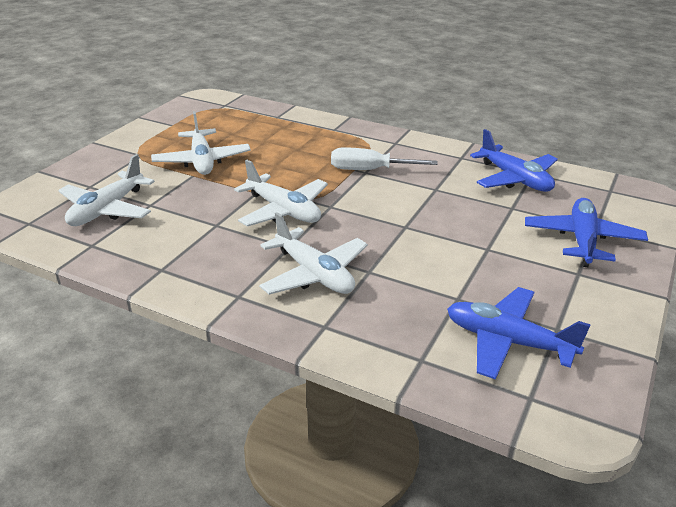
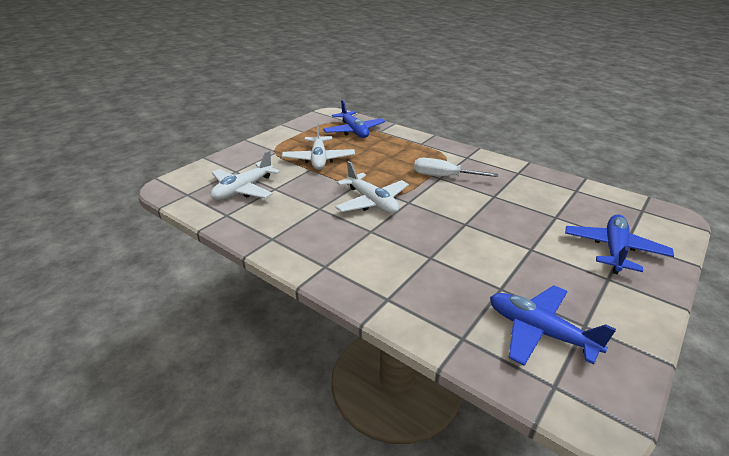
camera: 10 degrees right, 0 degrees up
(314, 274) = (386, 255): white plane -> none
(515, 179) = (560, 193): blue plane -> blue plane (354, 131)

